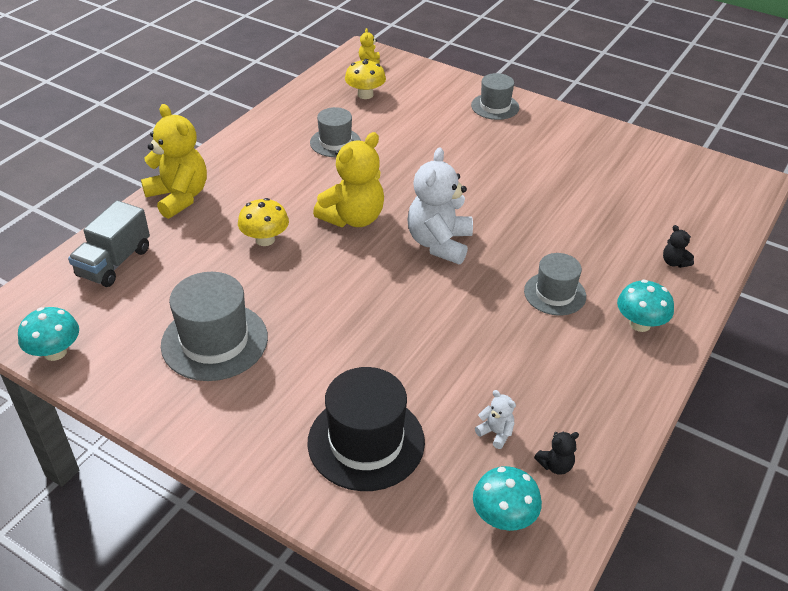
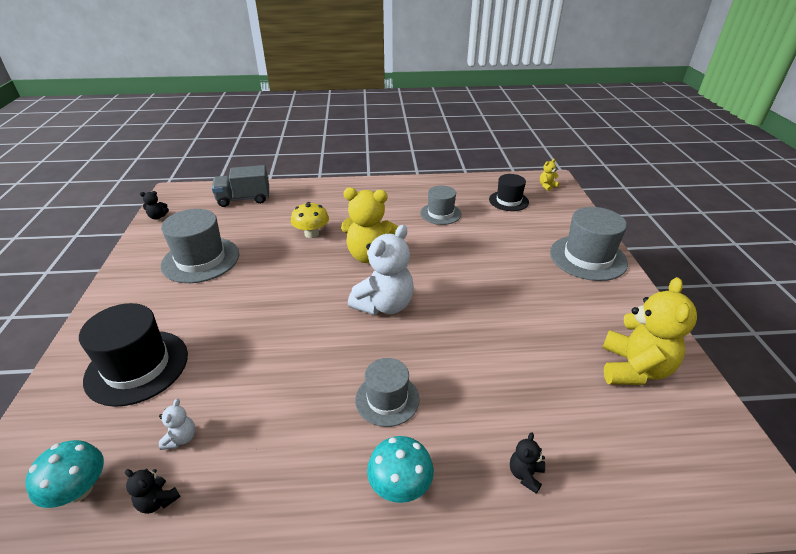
camera: 55 degrees right, 5 degrees down
(55, 352) = (157, 217): turquoise mushroom -> black teddy bear
(179, 197) = (320, 191): yellow teddy bear -> yellow teddy bear (633, 368)
(365, 95) = (508, 201): yellow mushroom -> black hat
(439, 243) = (384, 305): white teddy bear -> white teddy bear turned 150 degrees clockwise
(495, 106) = (588, 257): grey hat -> grey hat, size x1.60

